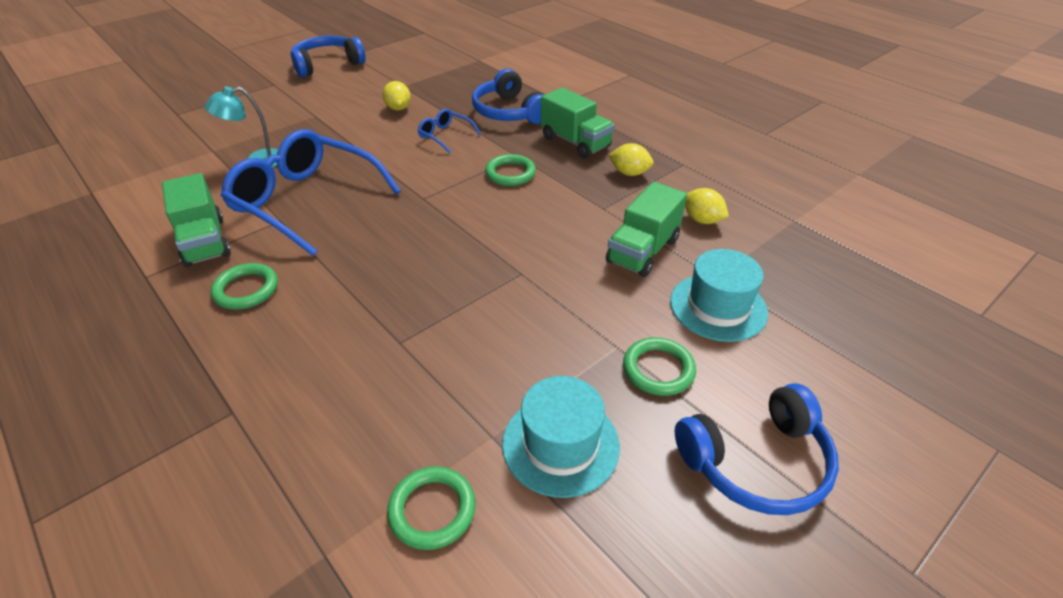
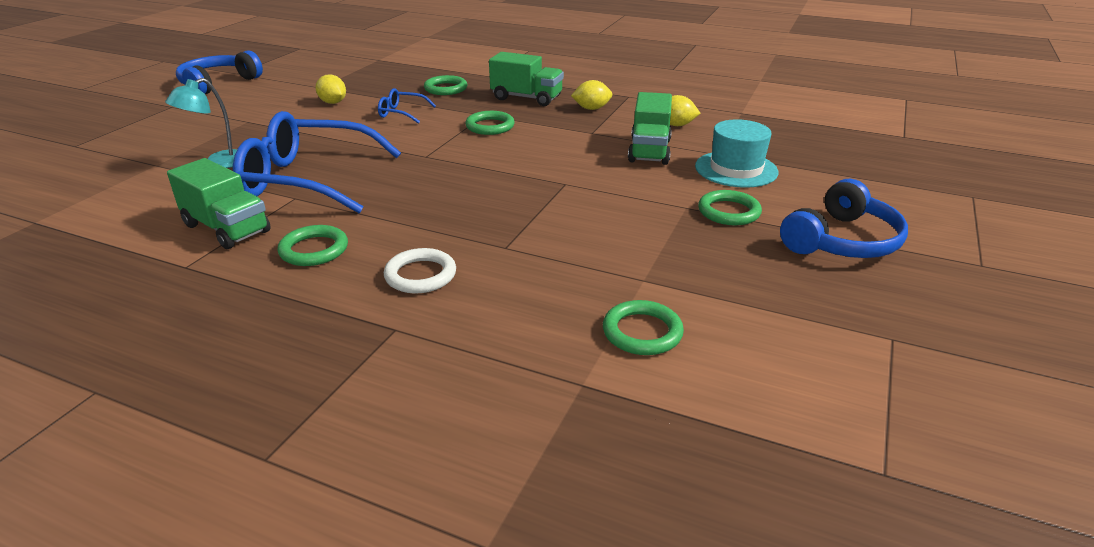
camera: 25 degrees left, 10 degrees down
(302, 352) = (420, 275): none -> white ring
(509, 112) = (445, 89): blue headphones -> green ring
(560, 444) = (701, 269): turquoise hat -> none

